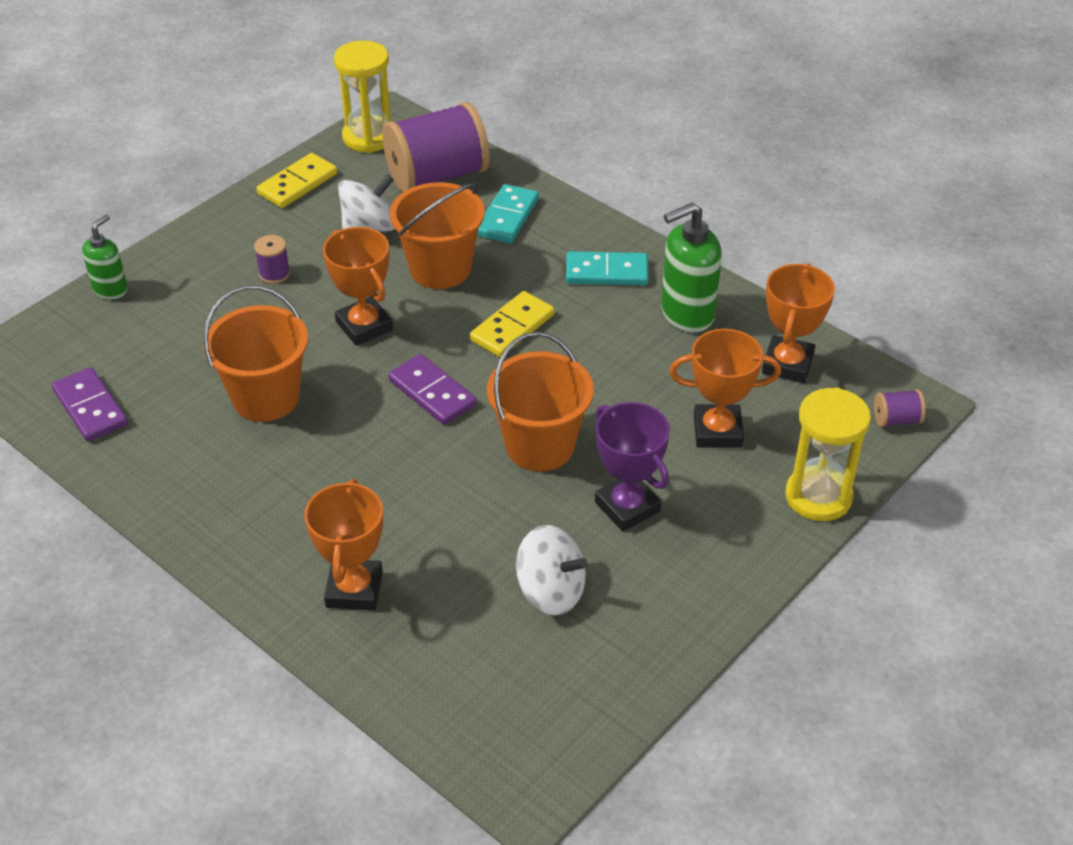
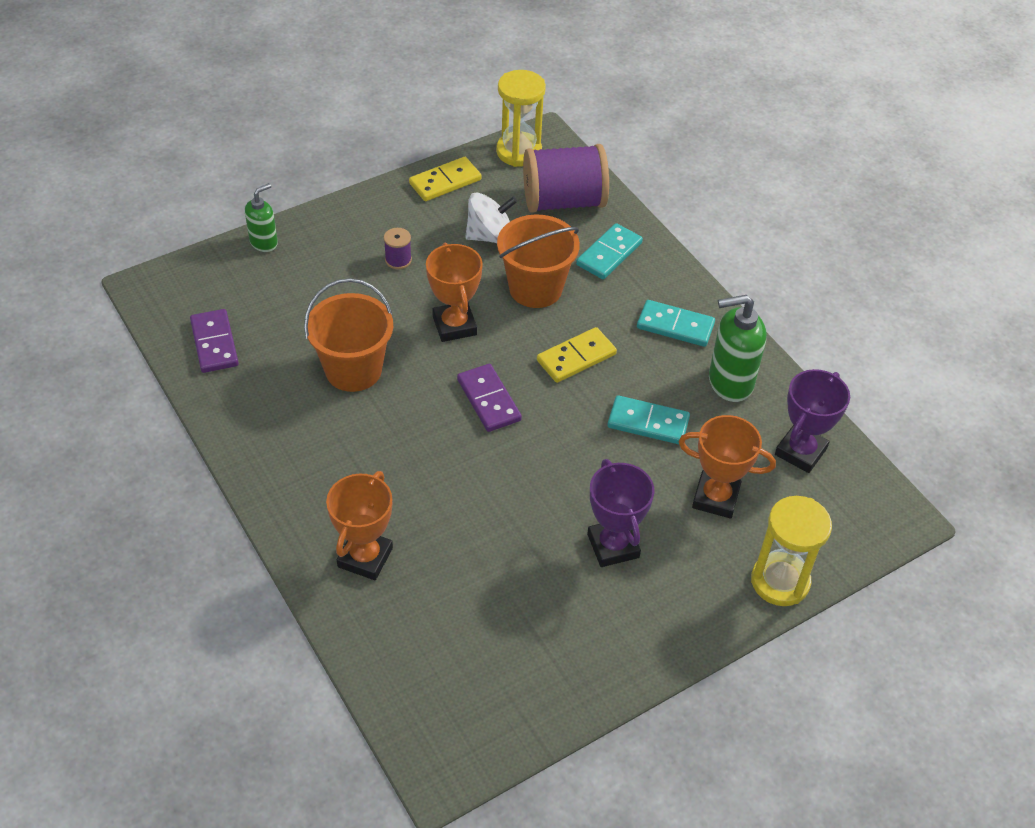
camera: 15 degrees right, 5 degrees up
(540, 446) = (560, 471): orange bucket -> none
(550, 591) = (522, 604): white spinning top -> none
(616, 374) = (648, 423): none -> turquoise domino
(787, 364) = (800, 451): orange trophy -> purple trophy
(896, 420) = (877, 529): purple spool -> none

